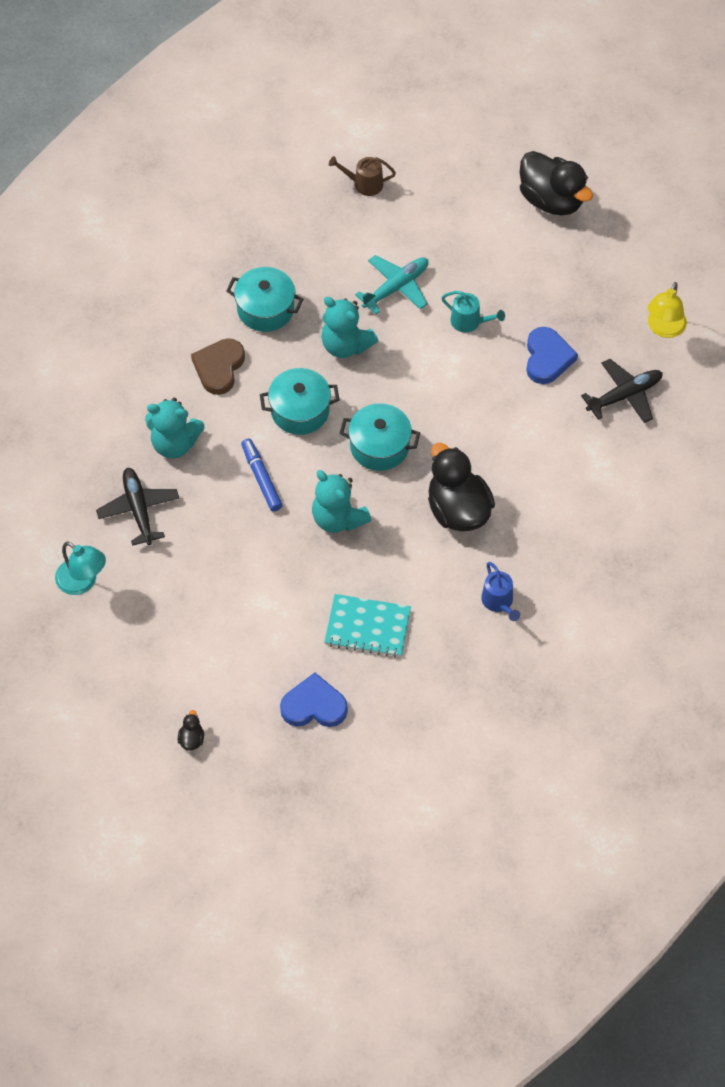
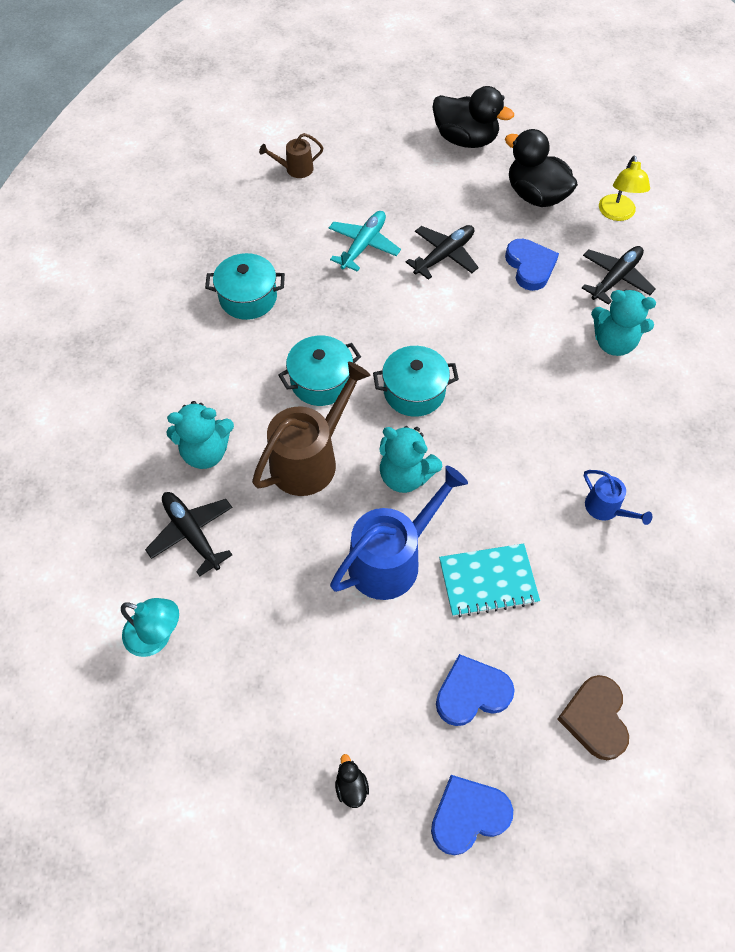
camera: 20 degrees left, 0 degrees up
(219, 368) = (223, 364): brown heart -> brown heart (595, 718)
(261, 478) = (310, 459): blue marker -> brown watering can
(271, 788) = (468, 815): none -> blue heart
(295, 584) = (391, 559): none -> blue watering can
(345, 345) = (339, 308): turquoise teddy bear -> turquoise teddy bear (613, 343)
(458, 510) = (519, 429): black duck -> black duck (535, 196)
(469, 322) = (444, 256): turquoise watering can -> black plane

